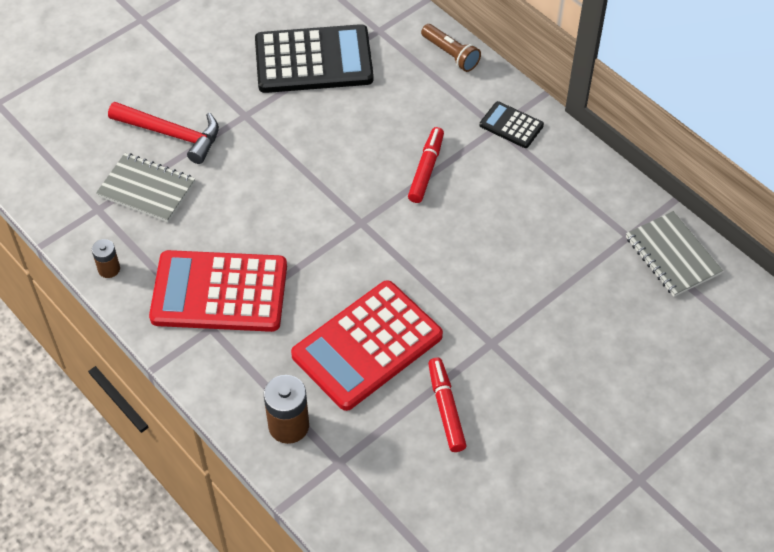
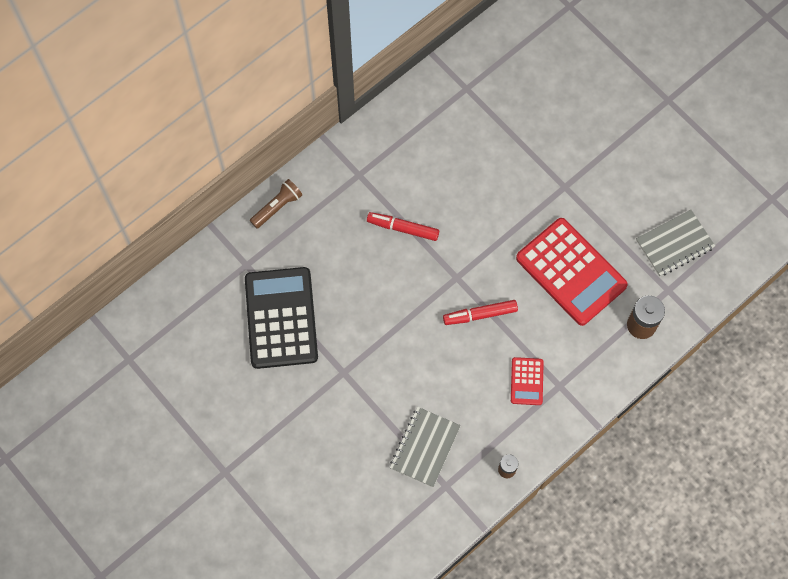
camera: 90 degrees left, 15 degrees up
(171, 134) = (364, 432): red hammer -> none
(219, 292) = (527, 381): red calculator -> red calculator, size x0.47
(446, 408) = (621, 219): red marker -> red marker (480, 315)
(511, 125) = (357, 163): black calculator -> none
(672, 256) = (484, 60): grey notebook -> grey notebook (674, 244)

